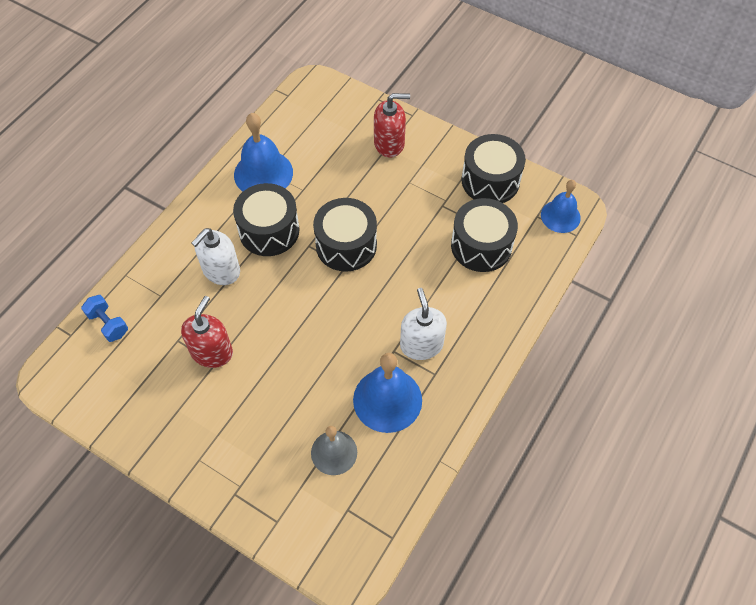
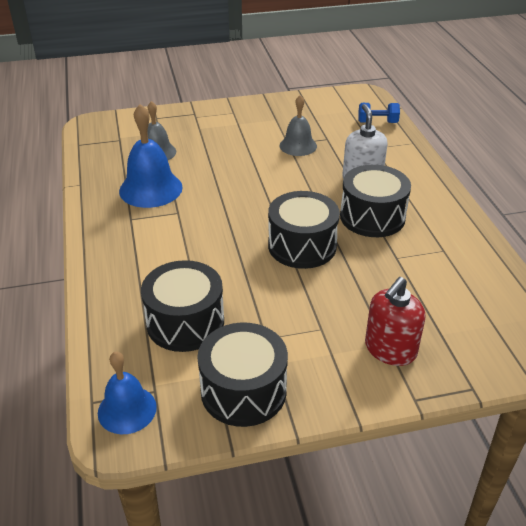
camera: 135 degrees right, 20 degrees down
(212, 352) = (298, 146): red soap dispenser -> grey bell
(263, 173) = (444, 246): blue bell -> none
(421, 344) = (160, 227): white soap dispenser -> none

